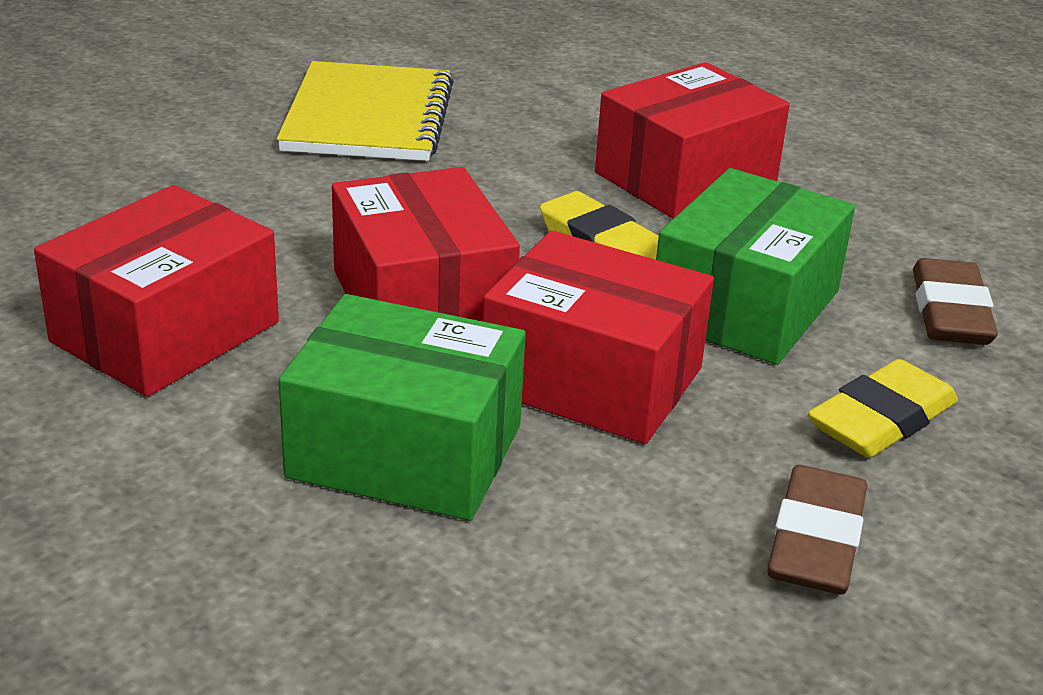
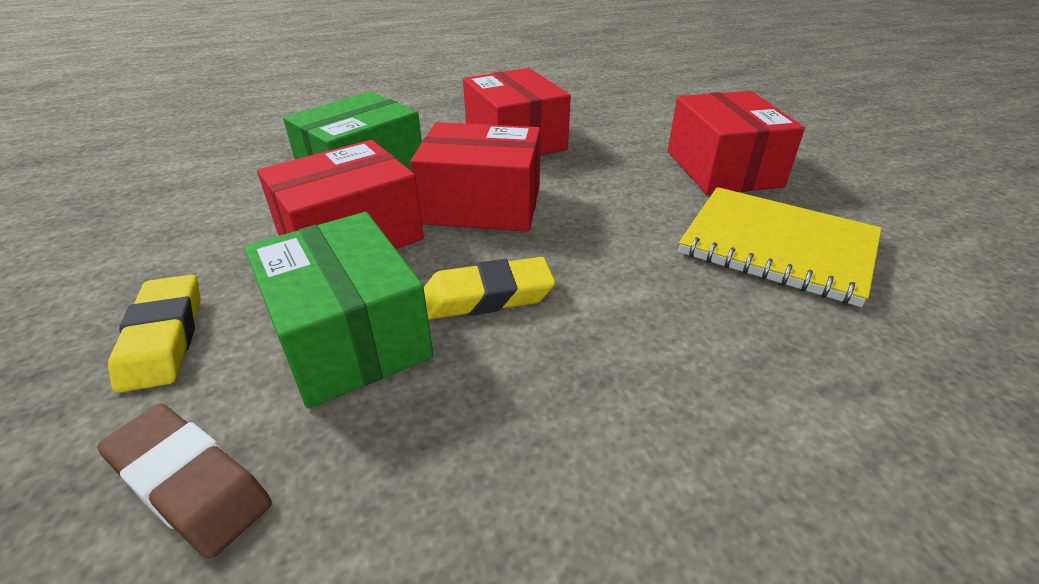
camera: 120 degrees right, 5 degrees up
(686, 178) = (586, 404): red box -> red box (722, 169)
(815, 541) = (142, 258): brown eraser -> none

